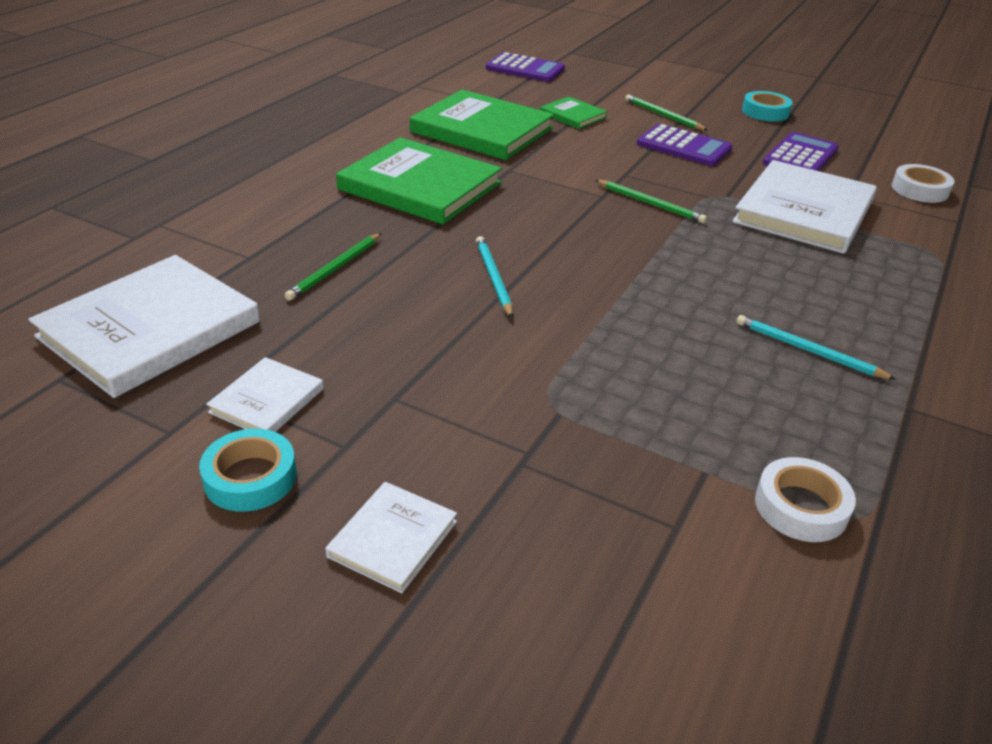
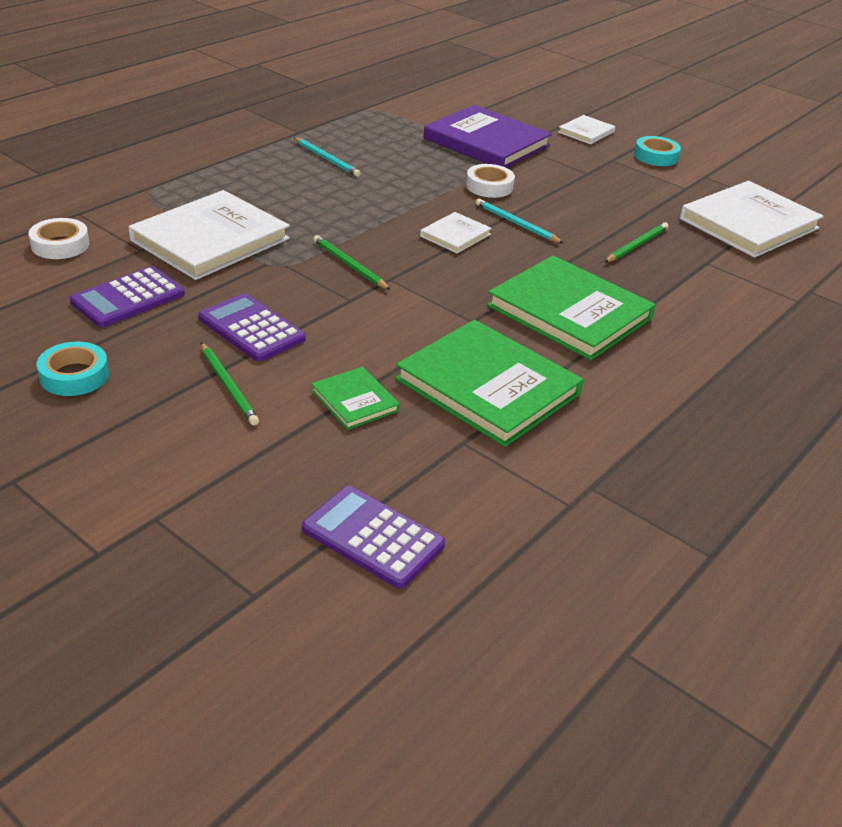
camera: 170 degrees left, 0 degrees up
(267, 400) = (659, 181): white book -> white book (455, 235)
(493, 278) = (516, 223): turquoise pencil -> turquoise pencil turned 135 degrees clockwise
(590, 450) = (486, 142): none -> purple book
(801, 507) = (397, 115): white tape -> white tape (489, 186)

